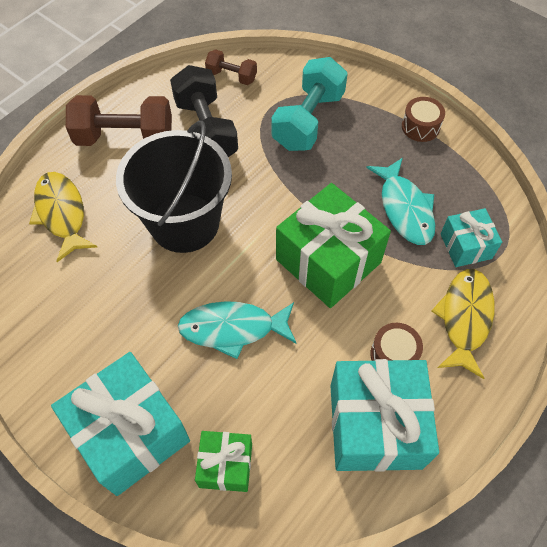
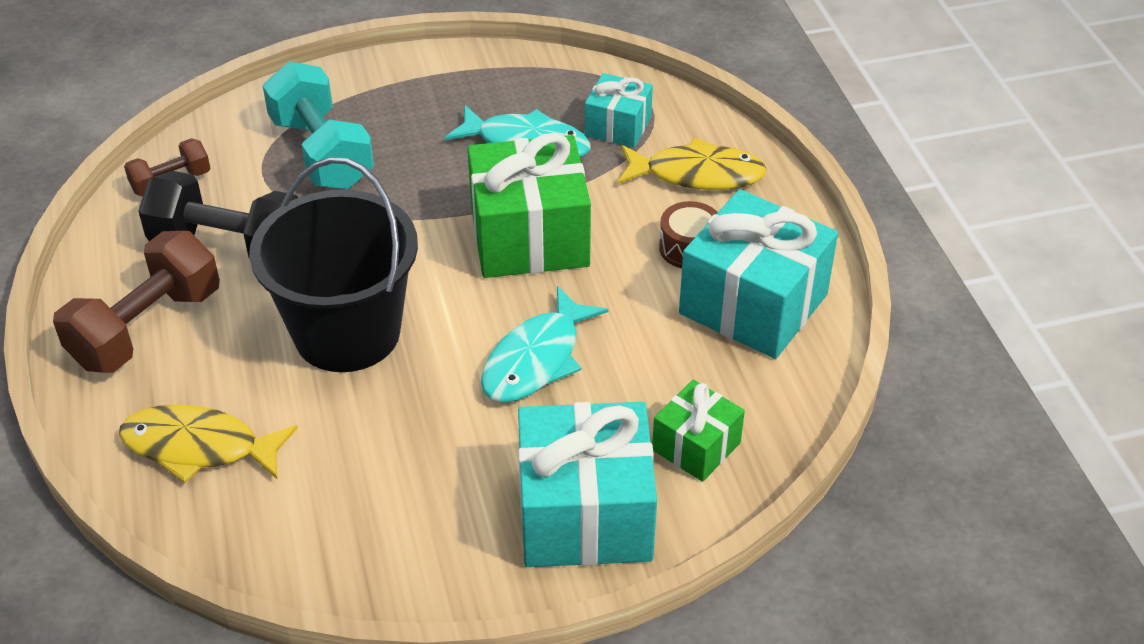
camera: 55 degrees left, 15 degrees down
(420, 127) = (435, 73): brown drum -> none
(464, 318) = (697, 174): yellow fish -> yellow fish turned 135 degrees clockwise

